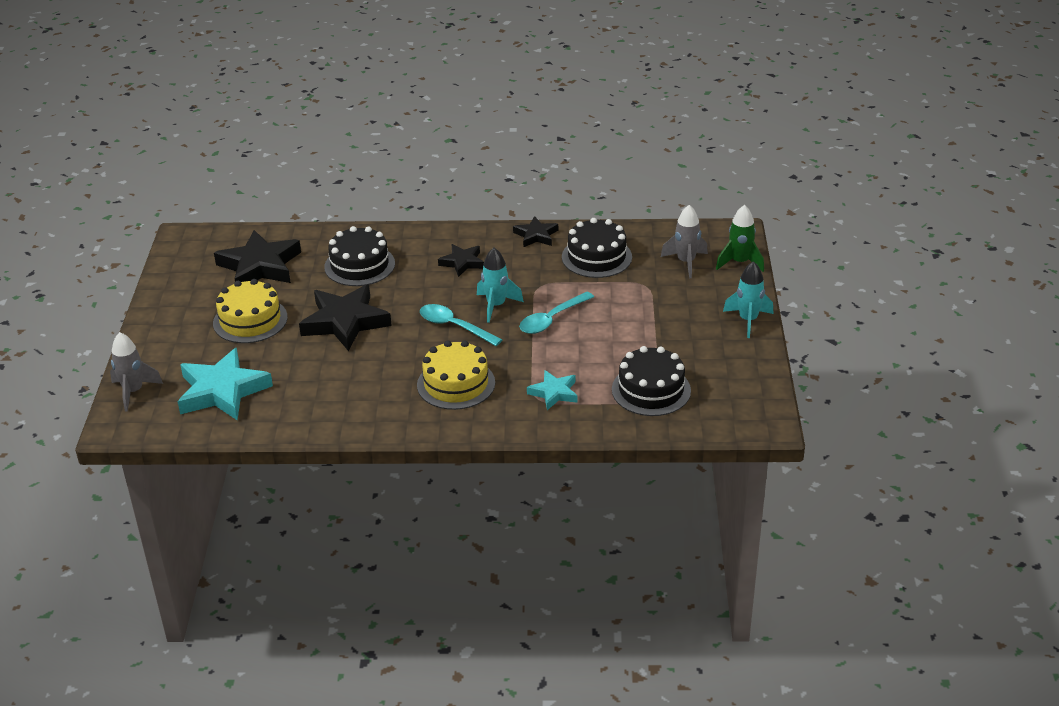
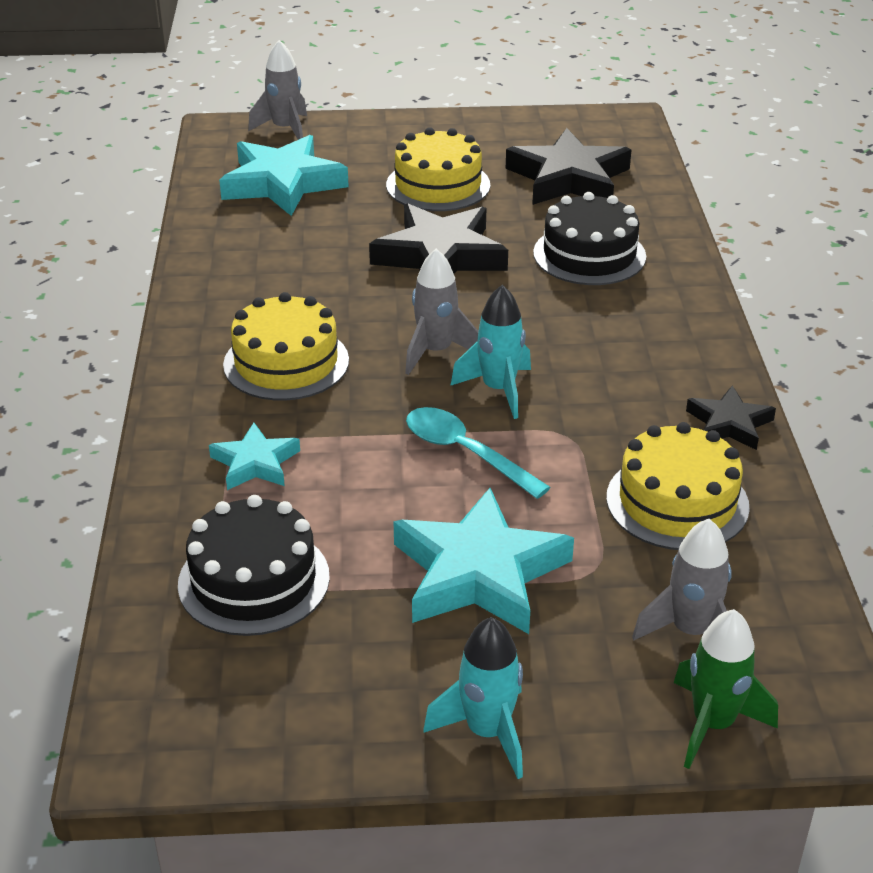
camera: 85 degrees right, 0 degrees up
(454, 326) = (436, 352): turquoise spoon -> grey rocket
(462, 262) = (619, 348): black star -> none
(596, 257) = (677, 502): black cake -> yellow cake
(646, 318) = (479, 572): none -> turquoise star

